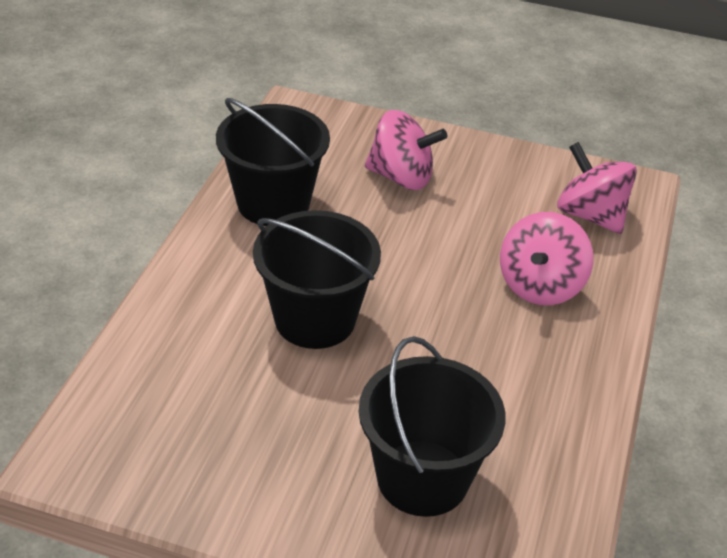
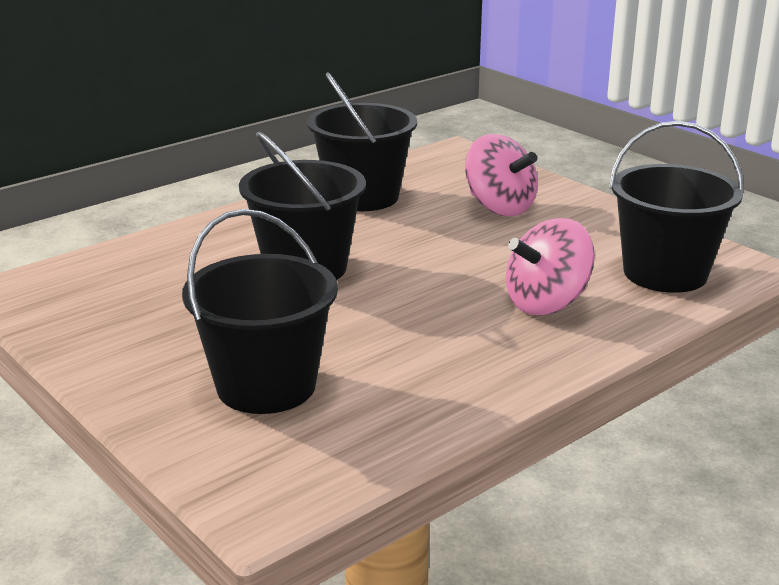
camera: 35 degrees right, 15 degrees down
(590, 215) = (665, 273): pink spinning top -> black bucket

